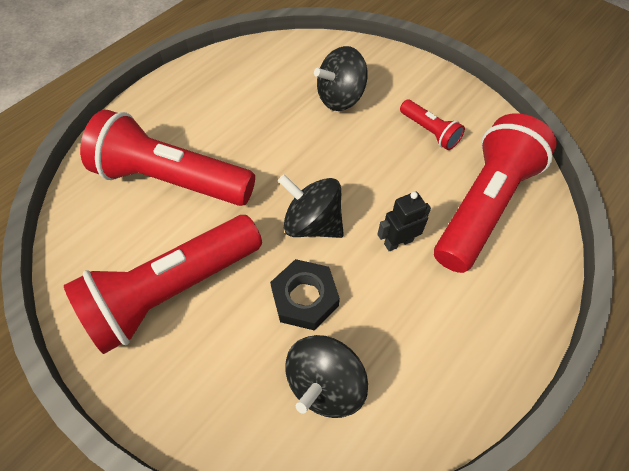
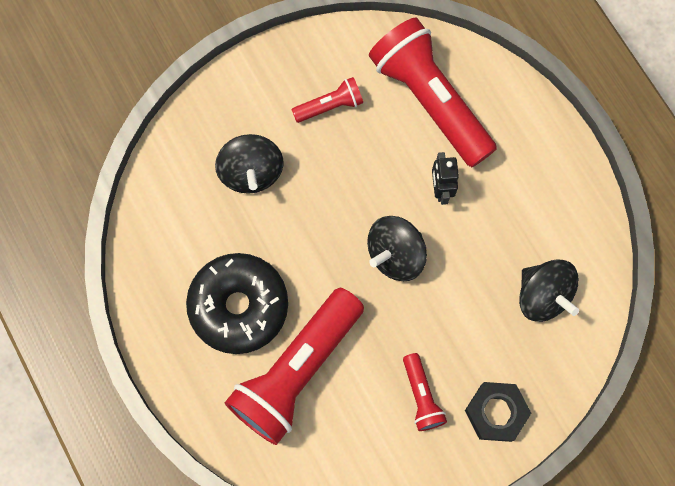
camera: 70 degrees left, 15 degrees up
(172, 290) = (421, 396): red flashlight -> red flashlight, size x0.46
(219, 123) = (239, 306): none -> black donut
(304, 298) = (466, 287): black nut -> black nut (496, 412)

